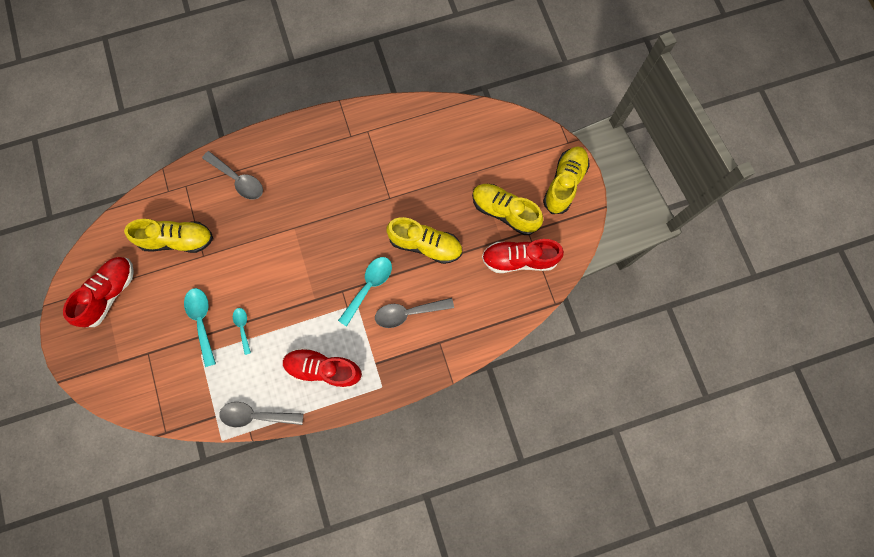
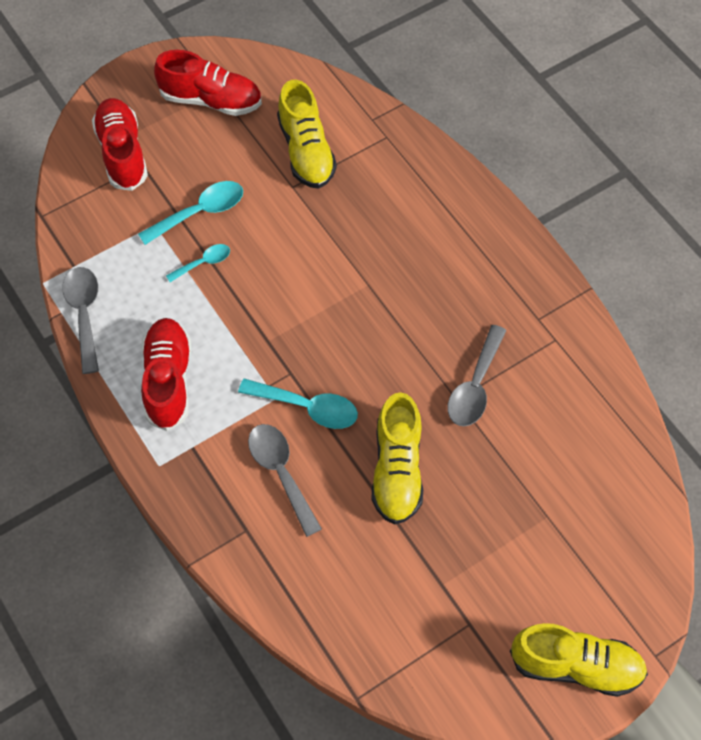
camera: 75 degrees right, 15 degrees down
(238, 180) = (417, 195): grey spoon -> grey spoon (475, 386)
(504, 212) = (491, 577): yellow shoe -> none
(519, 259) = (416, 620): red shoe -> red shoe (122, 153)

